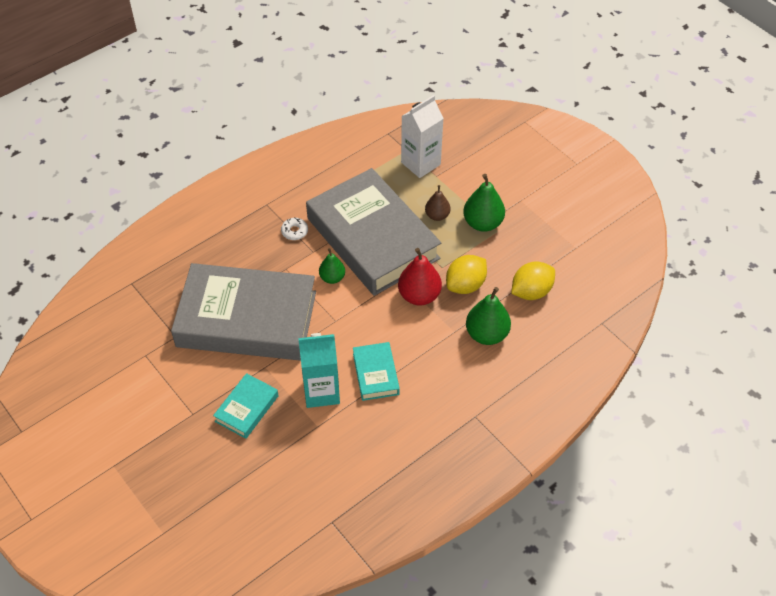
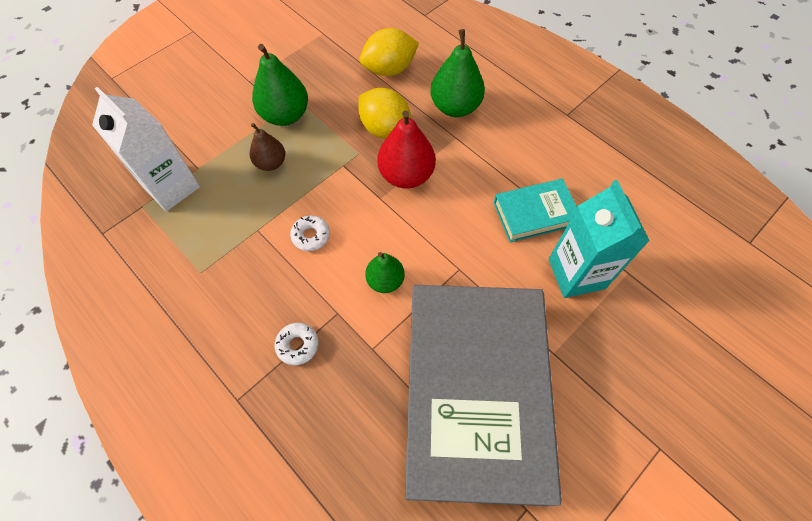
camera: 95 degrees left, 10 degrees up
(247, 408) = (629, 368): turquoise book -> none
(372, 238) = (311, 236): grey book -> white donut
(531, 292) = (389, 69): yellow lemon -> yellow lemon turned 75 degrees counterclockwise

